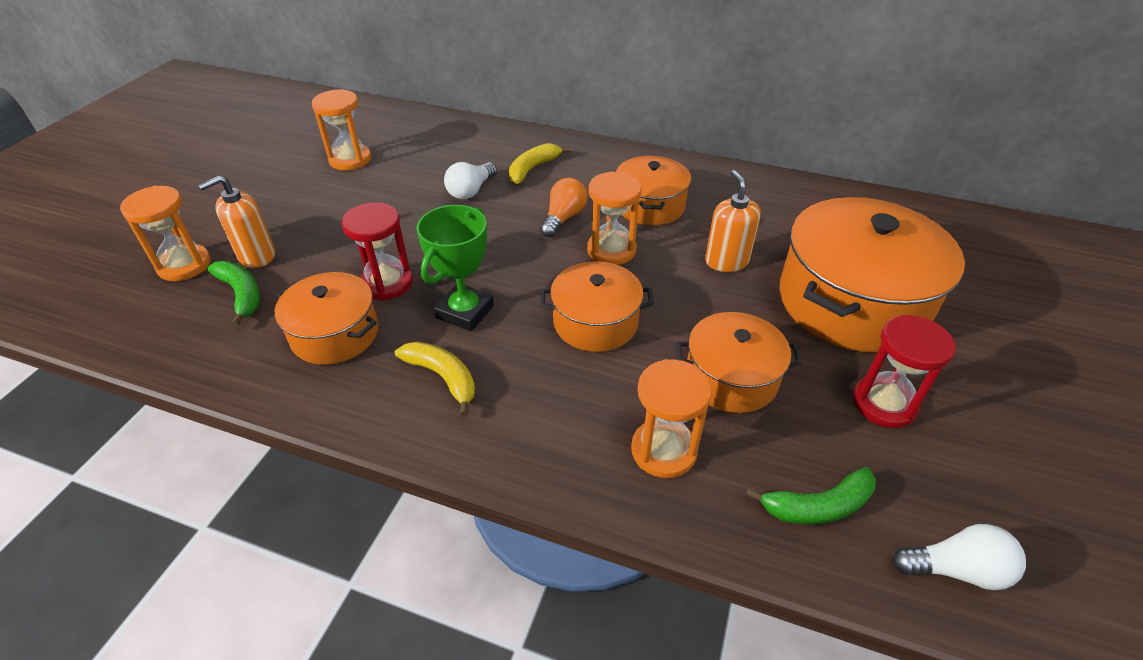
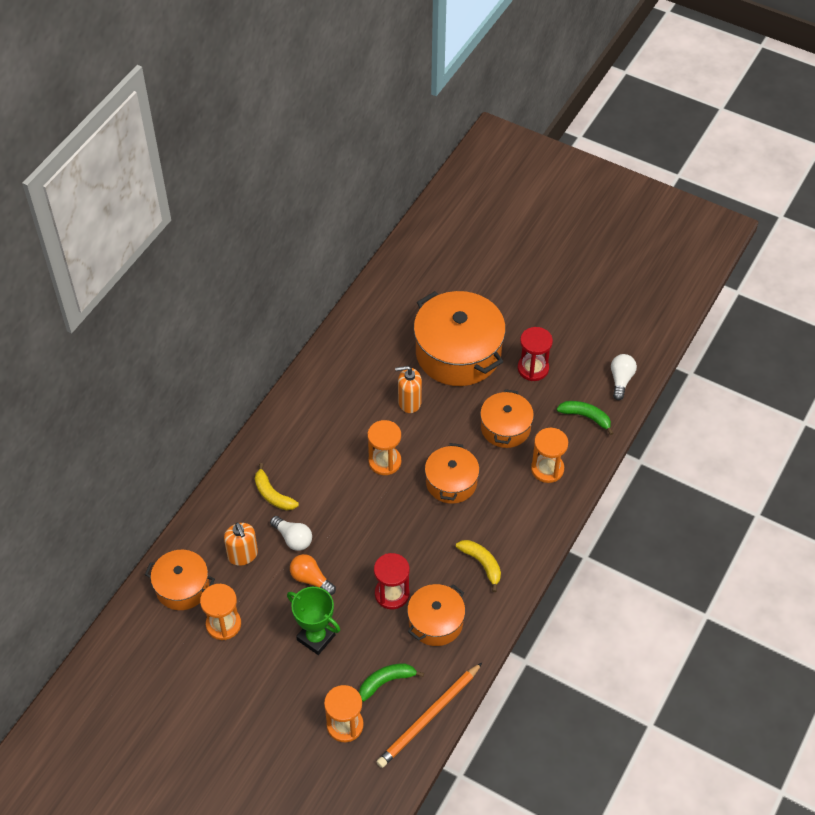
camera: 80 degrees left, 10 degrees up
(168, 345) = (429, 717): none -> orange pencil
(256, 256) = (344, 678): orange soap dispenser -> orange soap dispenser (243, 555)
(443, 377) = (482, 564): yellow banana -> yellow banana turned 90 degrees clockwise
(465, 312) = (429, 550): green trophy -> green trophy (316, 637)
(563, 218) = (342, 483): orange light bulb -> orange light bulb (311, 579)
(649, 206) = (340, 429): orange pot -> orange pot (182, 587)
(817, 506) = (586, 417): green banana -> green banana turned 60 degrees counterclockwise

